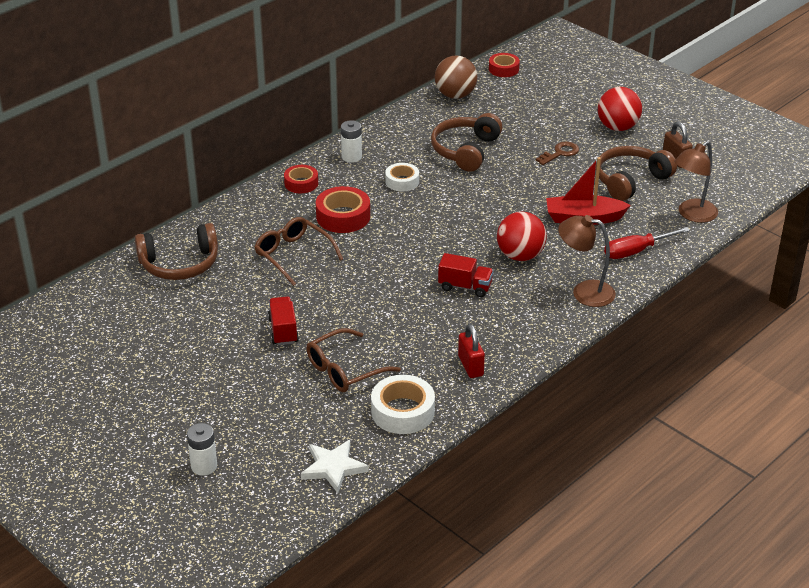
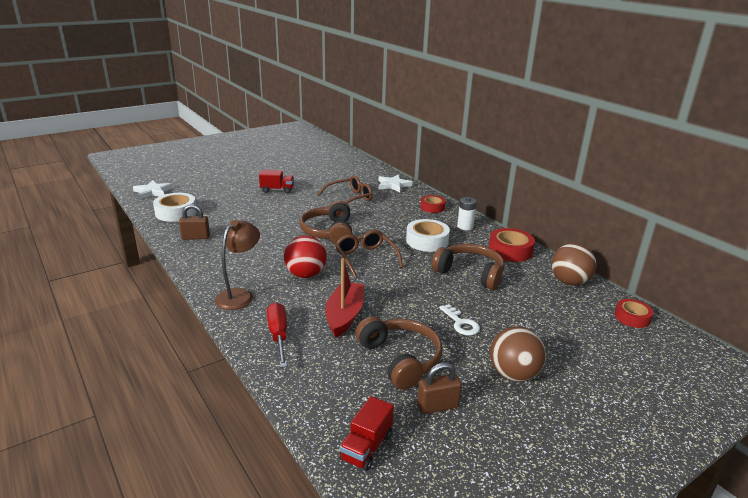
camera: 100 degrees right, 10 degrees down
(180, 264) = (356, 171): brown headphones -> brown headphones (329, 232)
(204, 466) = (188, 167): white battery -> none
(230, 222) = (393, 185): none -> white star
(343, 216) = (387, 216): red tape -> red tape (510, 251)
(345, 369) = (228, 202): brown glasses -> brown glasses (366, 258)
(402, 181) = (427, 241): white tape -> white tape, size x1.55
(465, 287) = (281, 247): red truck -> red truck (366, 447)
(470, 366) = (196, 237): red padlock -> brown padlock
(560, 153) = (461, 323): brown key -> white key
(617, 127) = (513, 374): red ball -> brown ball
(692, 215) = (321, 390): brown lamp -> none

